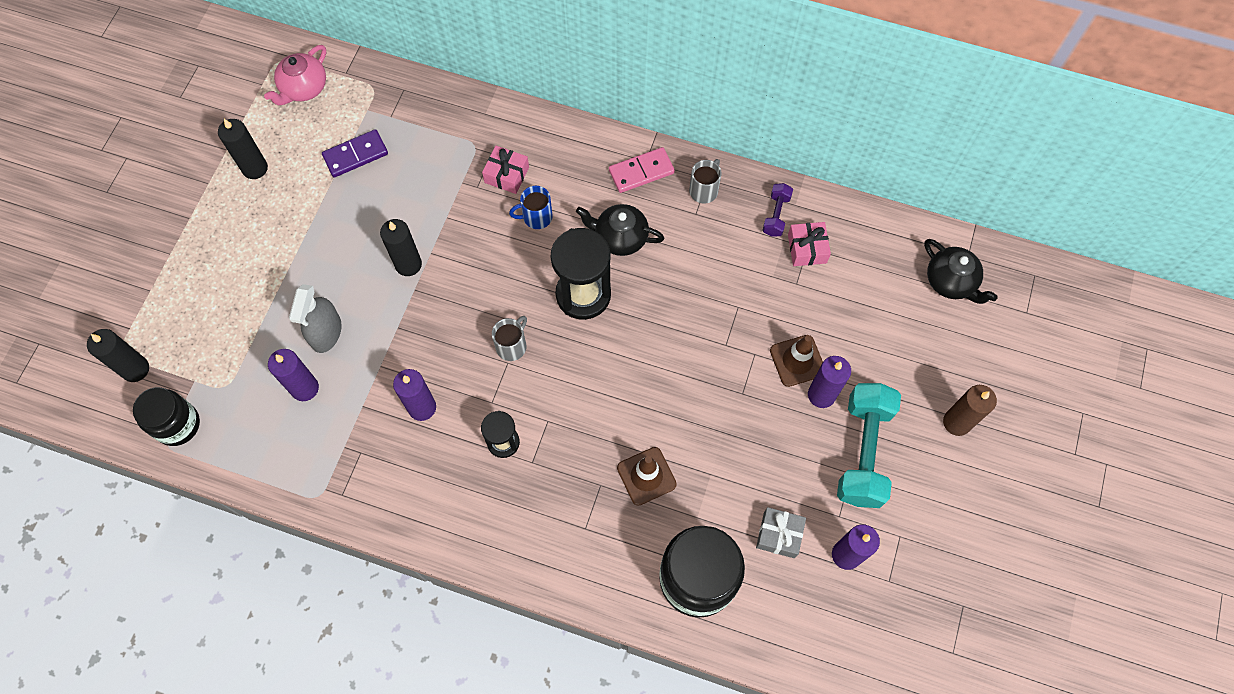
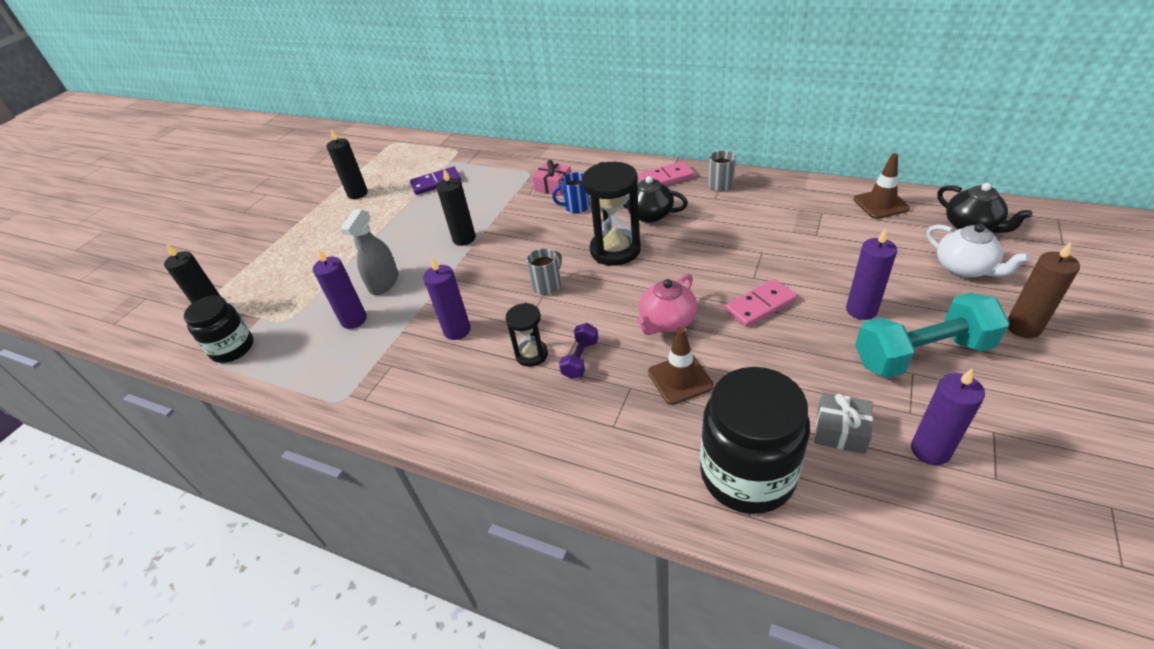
camera: 10 degrees right, 25 degrees down
(304, 88) = (406, 154): pink teapot -> pink teapot (667, 322)
(728, 384) = (760, 305): none -> pink domino
(776, 215) = (788, 195): purple dumbbell -> purple dumbbell (580, 359)
(797, 361) = (829, 286): brown traffic cone -> brown traffic cone (881, 204)
(807, 249) = (821, 213): pink gift -> none
(863, 452) = (921, 354): turquoise dumbbell -> turquoise dumbbell turned 60 degrees clockwise
(928, 342) = (964, 268): none -> white teapot

